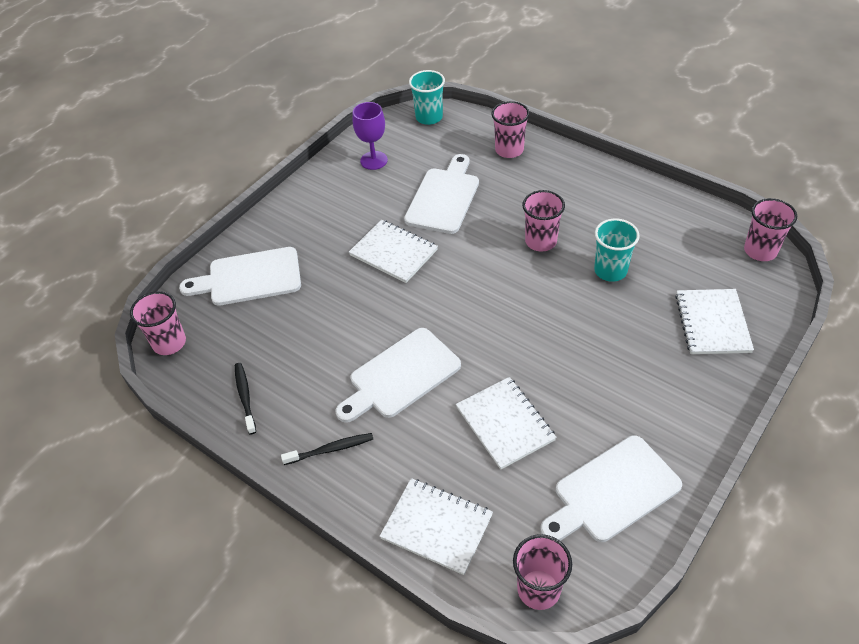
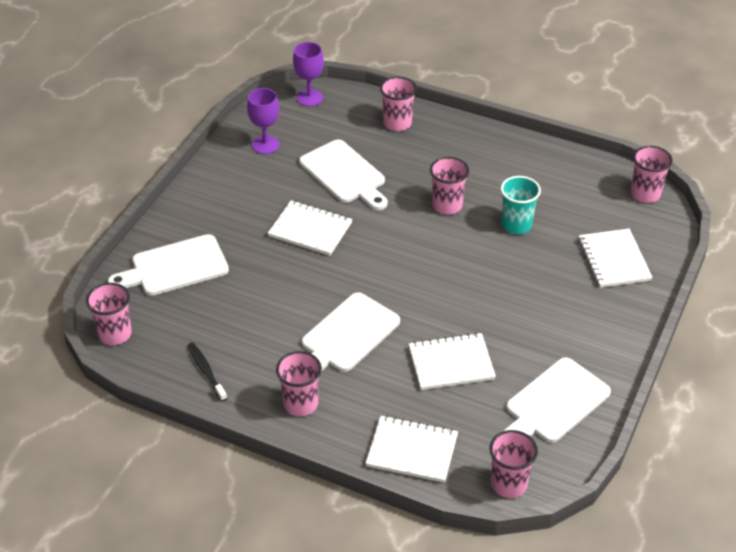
camera: 15 degrees left, 5 degrees down
(331, 449) = (300, 404): black toothbrush -> pink cup
(429, 117) = (309, 98): turquoise cup -> purple goblet
(443, 198) = (345, 174): white cutting board -> white cutting board turned 135 degrees clockwise
(505, 423) = (451, 363): white notebook -> white notebook turned 60 degrees counterclockwise

